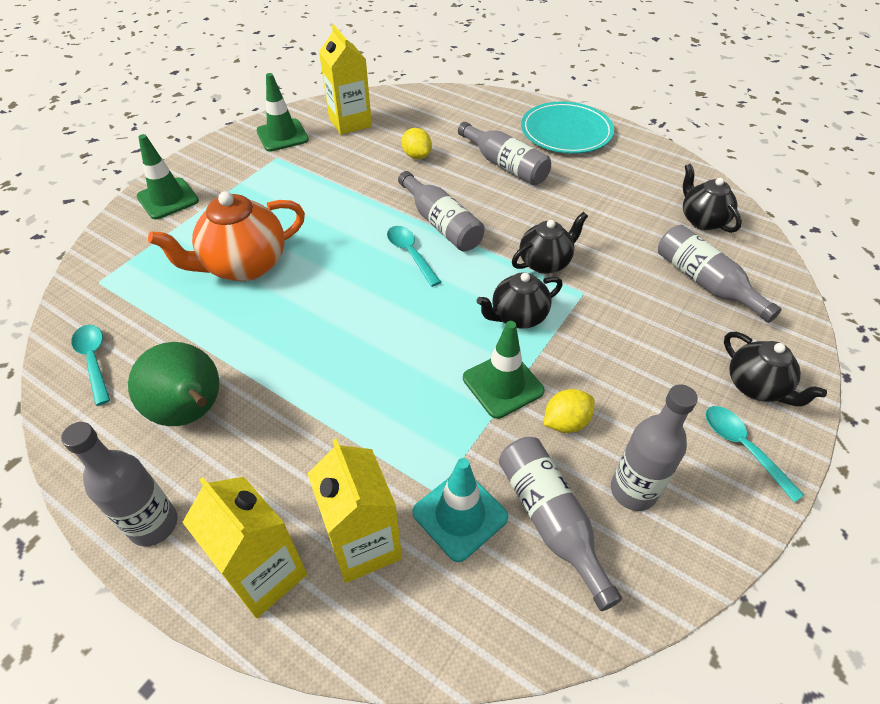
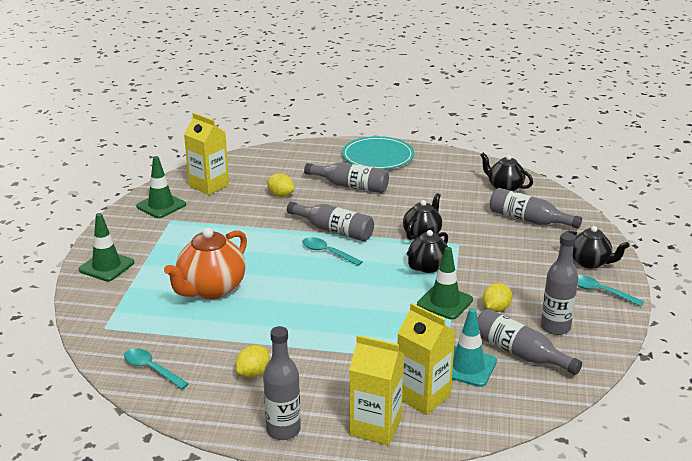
camera: 25 degrees left, 20 degrees down
(192, 412) = (253, 373): green pear -> yellow lemon

